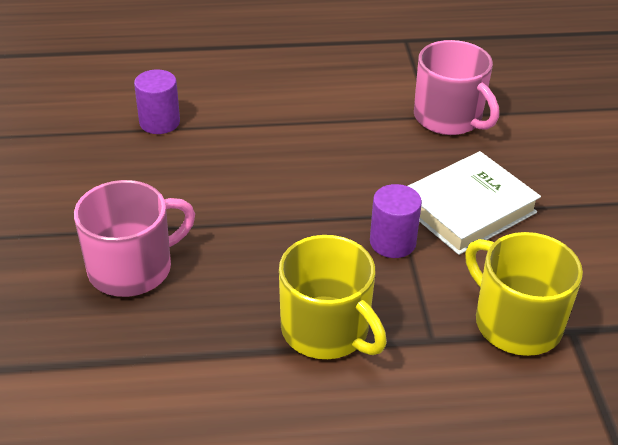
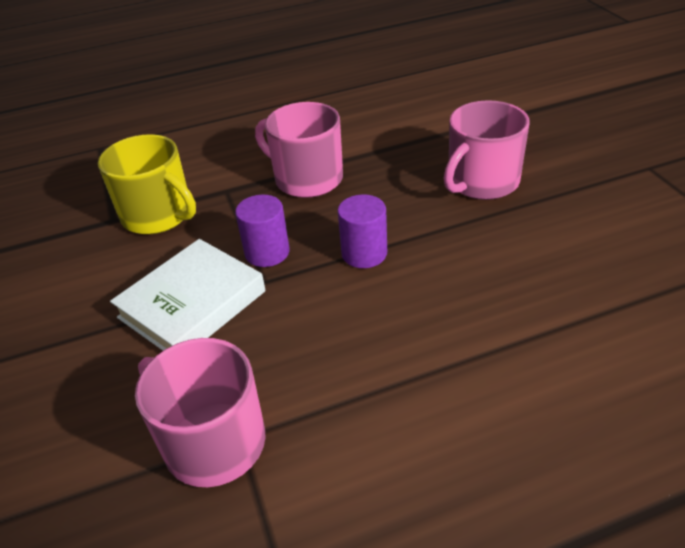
camera: 170 degrees right, 0 degrees up
(159, 122) = (591, 328): purple cylinder -> purple cylinder (364, 253)
(327, 330) = (307, 178): yellow mug -> pink mug

